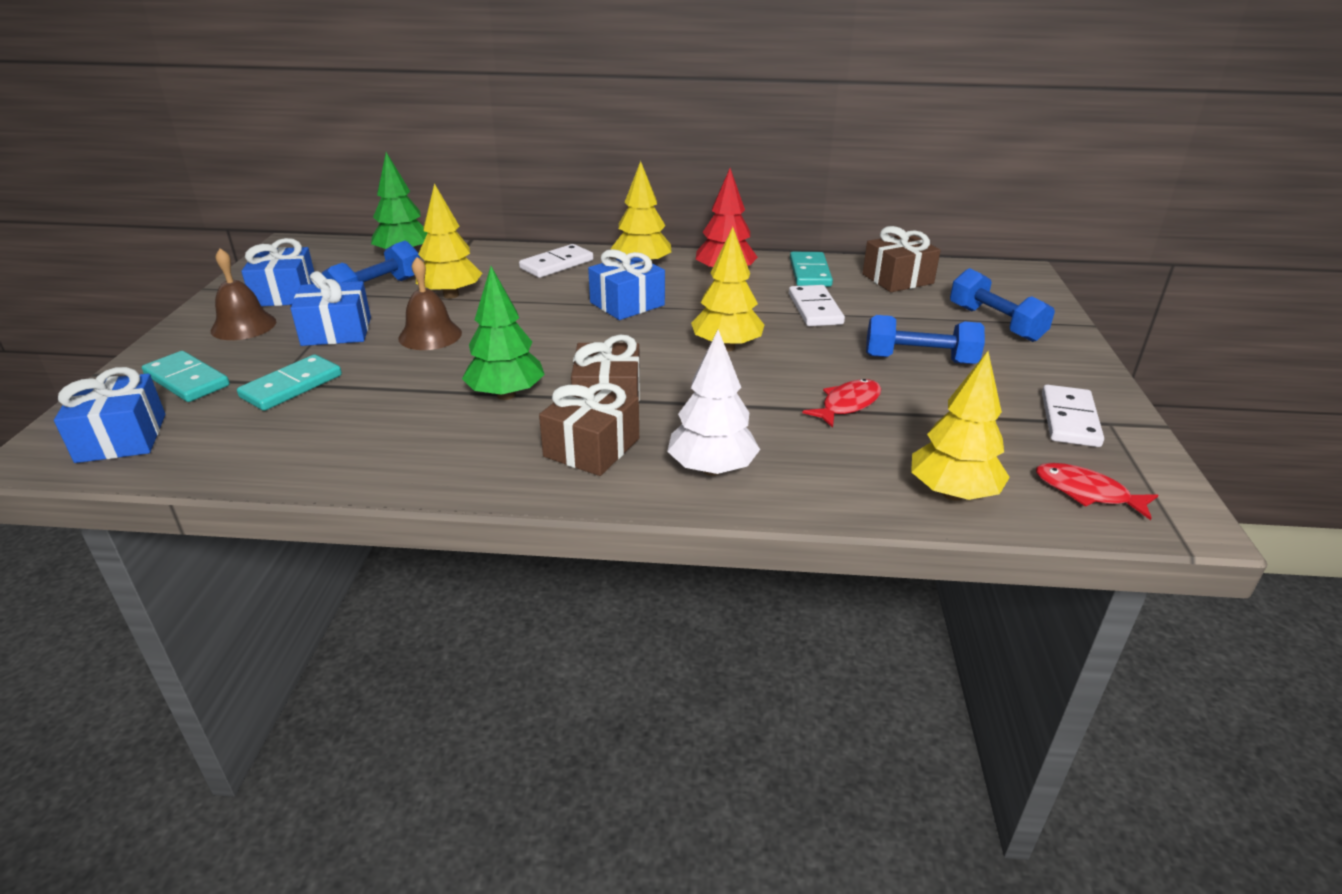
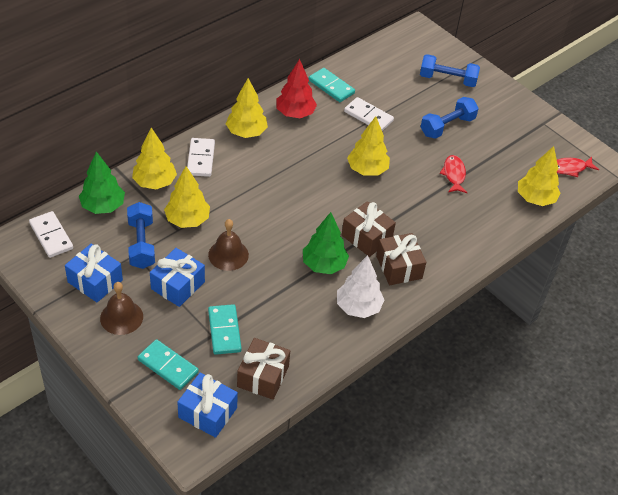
camera: 50 degrees left, 15 degrees up
(186, 380) = (168, 366): turquoise domino -> turquoise domino turned 45 degrees clockwise
(481, 261) = (155, 182): none -> yellow tree
(627, 304) = (283, 168): blue gift -> none
(712, 469) = (452, 245): white tree -> white tree (358, 307)
(897, 279) = (374, 68): brown gift -> brown gift (263, 376)
(1070, 419) = (530, 130): white domino -> white domino (51, 236)

